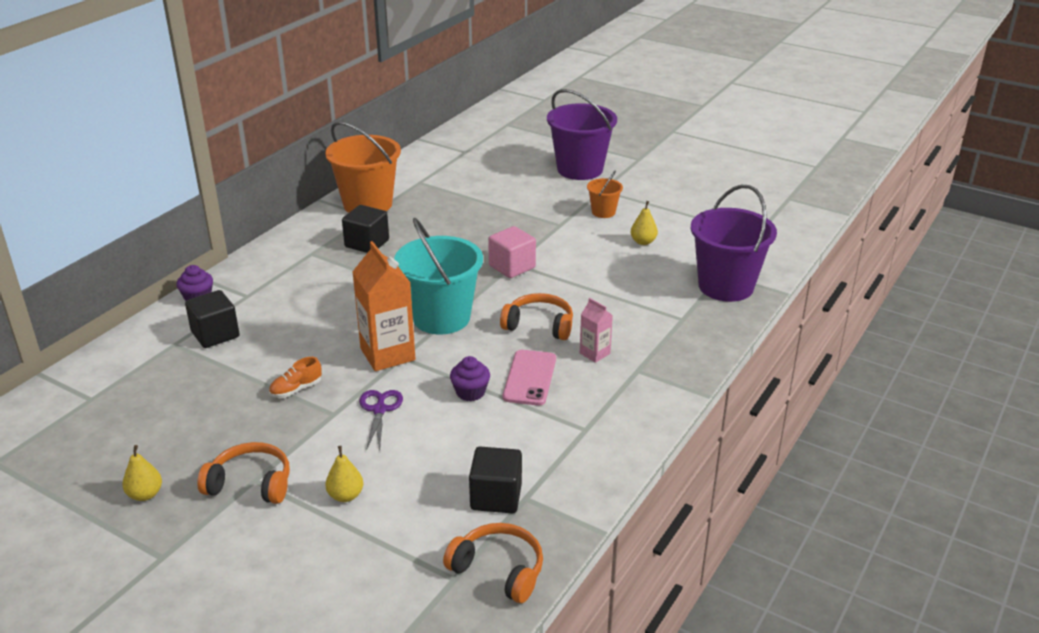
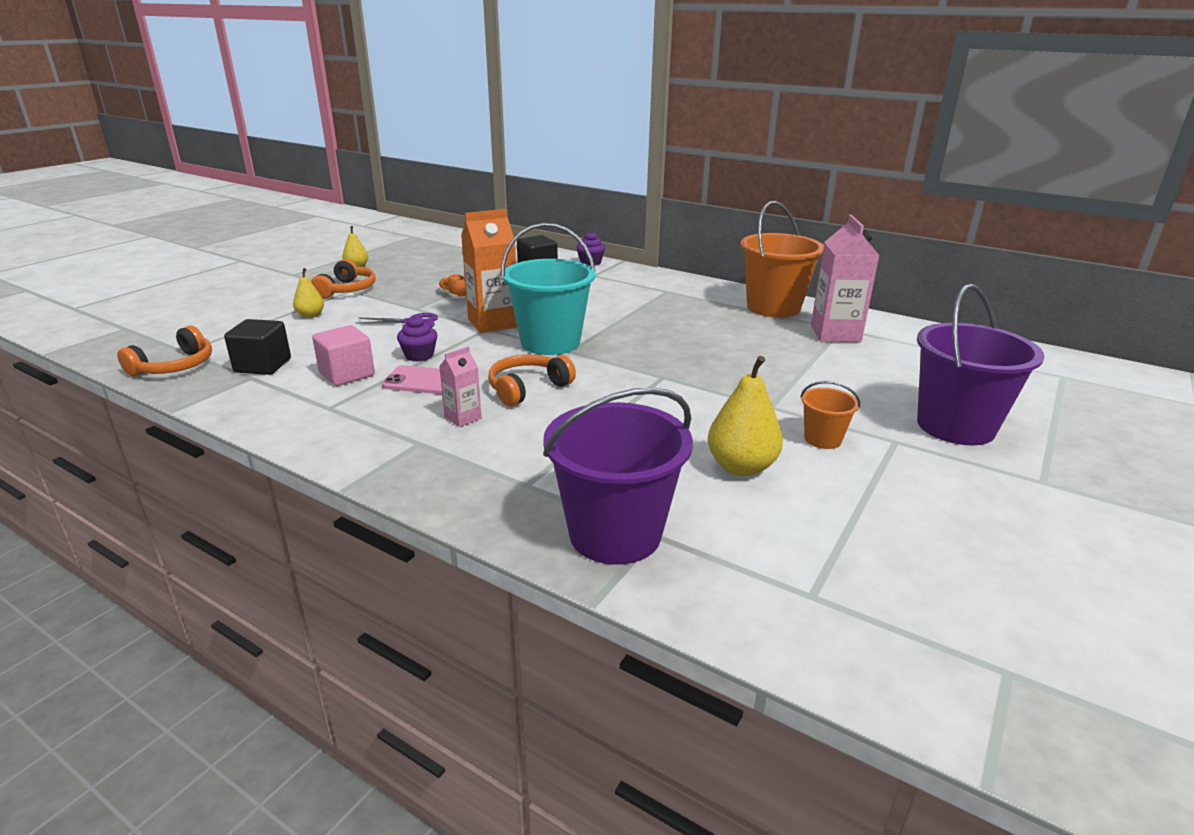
camera: 90 degrees right, 5 degrees down
(367, 243) = (690, 310): black cube -> none
(430, 185) = (835, 334): none -> pink carton
(512, 267) = (654, 376): pink cube -> pink cube (347, 374)
(539, 325) = (527, 388): orange headphones -> orange headphones turned 150 degrees counterclockwise
(643, 242) = (741, 467): yellow pear -> yellow pear, size x1.72

